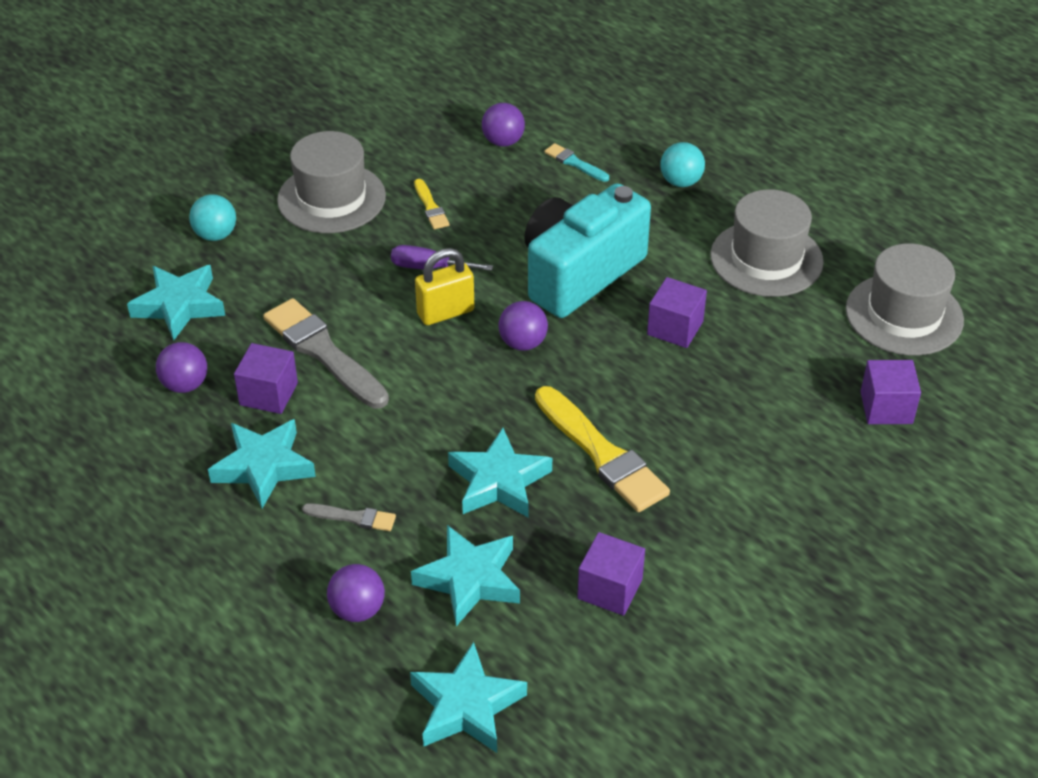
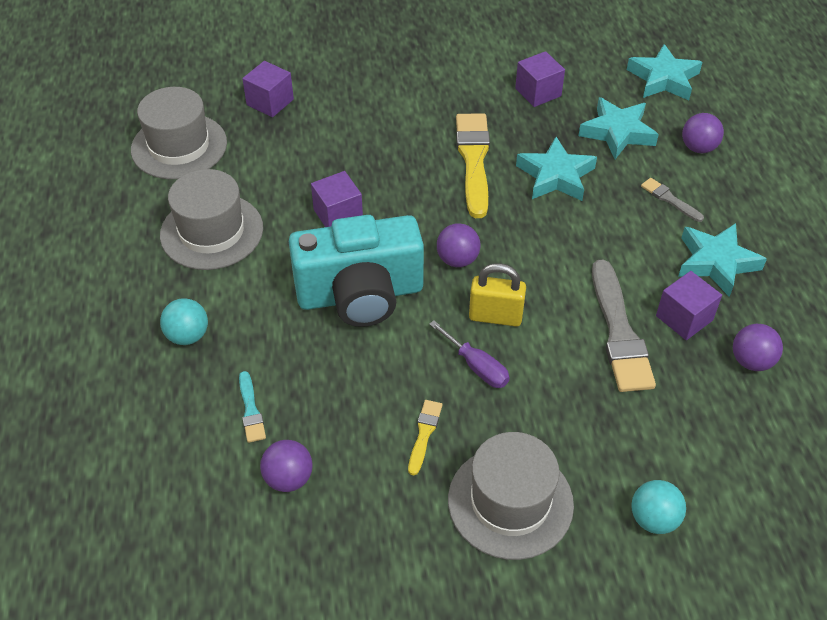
camera: 145 degrees left, 5 degrees up
(179, 306) = (725, 447): turquoise star -> none

